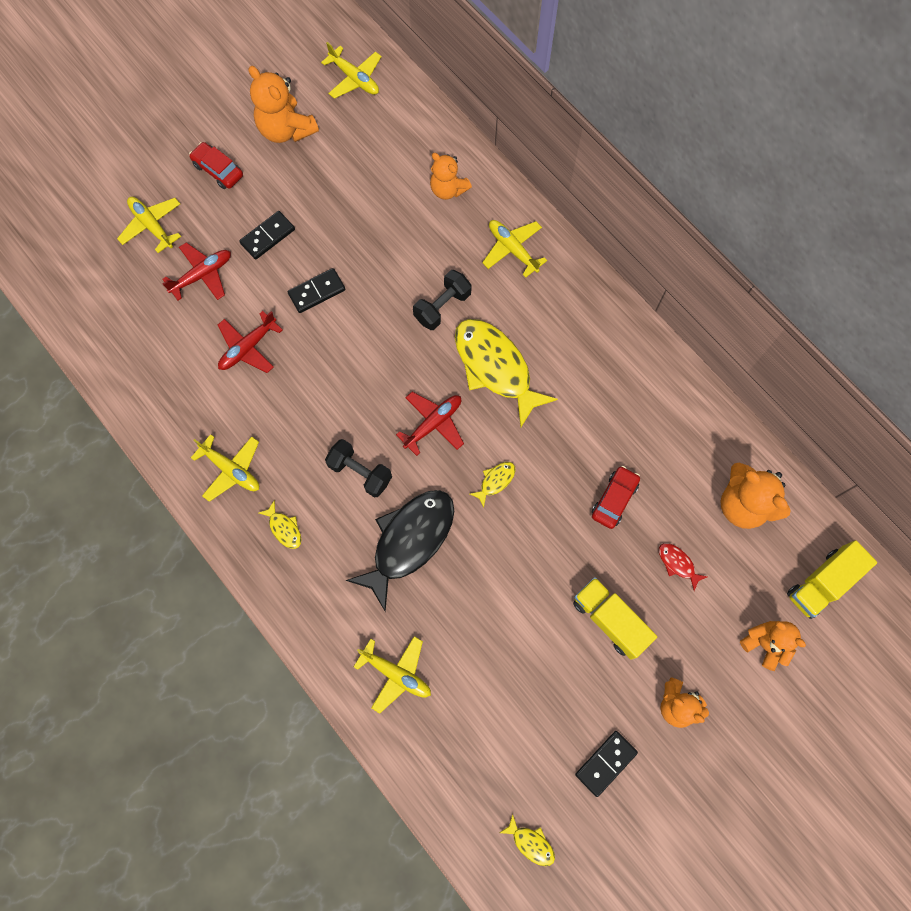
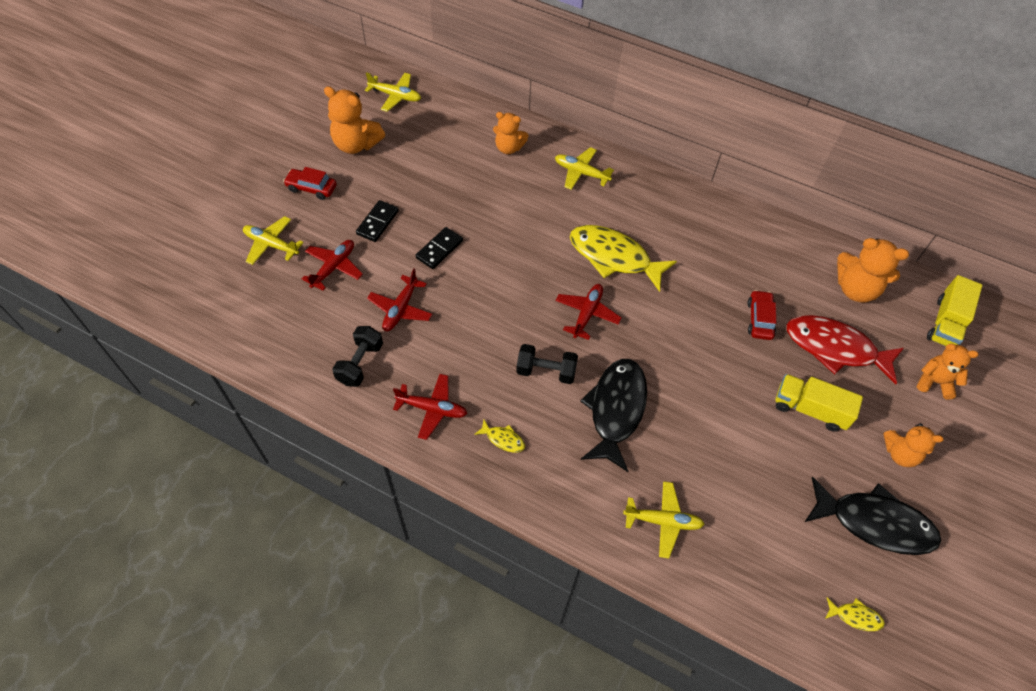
camera: 25 degrees left, 15 degrees down
(231, 470) = (432, 409): yellow plane -> red plane
(442, 306) = (548, 228): black dumbbell -> black dumbbell (360, 363)
(495, 481) = (660, 339): yellow fish -> none
(606, 763) = (874, 523): black domino -> black fish
(677, 564) = (835, 348): red fish -> red fish, size x2.40

